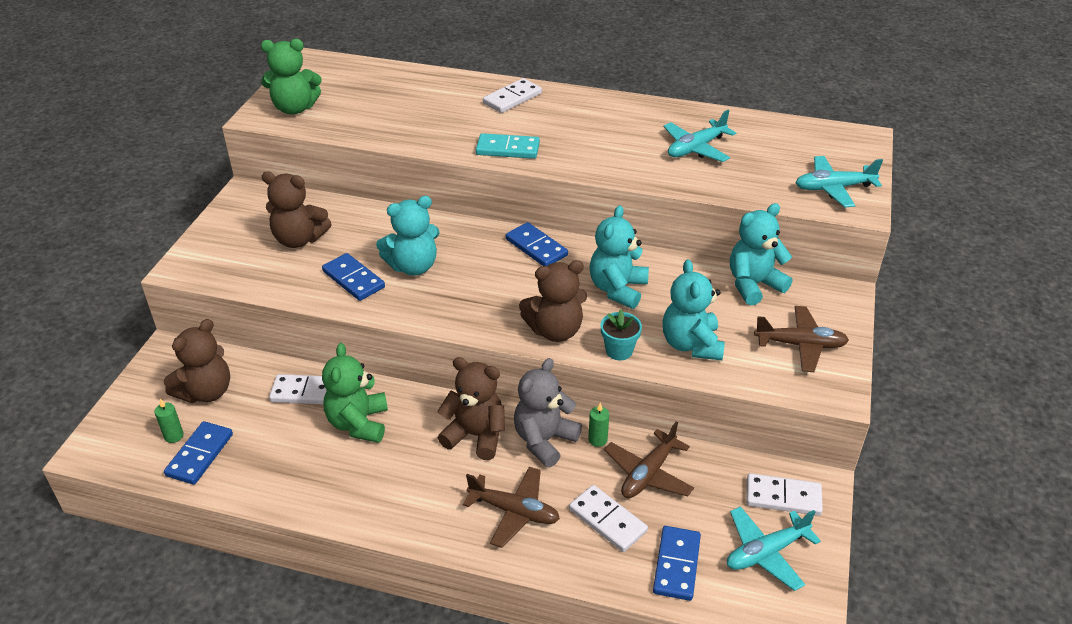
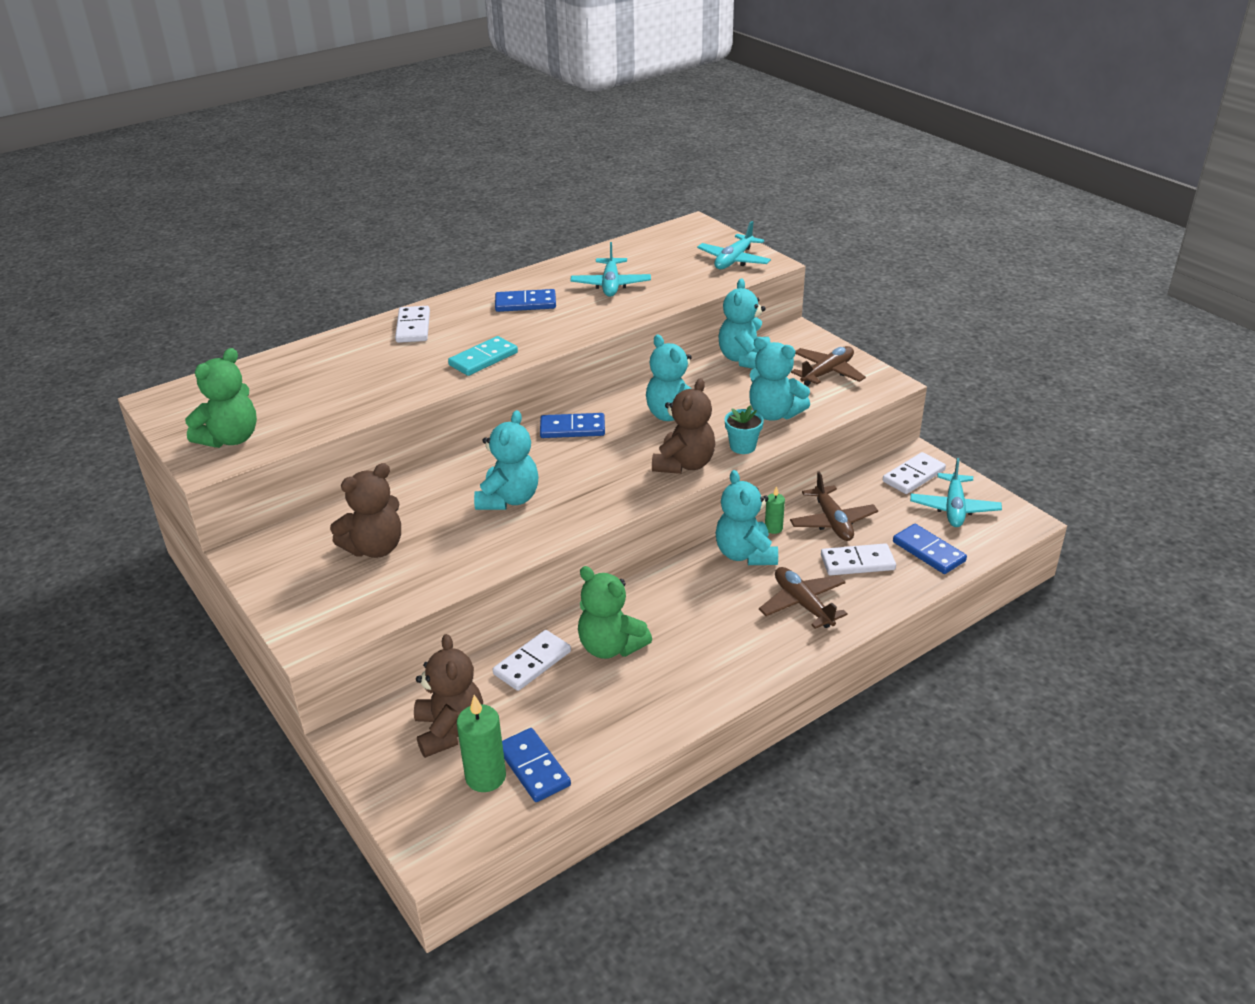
camera: 50 degrees left, 5 degrees down
(174, 436) = (485, 777): green candle -> green candle, size x1.78
(353, 279) = (480, 539): blue domino -> blue domino (525, 303)
(476, 435) = (700, 587): brown teddy bear -> none
(514, 511) = (803, 604): brown plane -> brown plane turned 90 degrees counterclockwise
(544, 440) = (745, 554): grey teddy bear -> turquoise teddy bear

